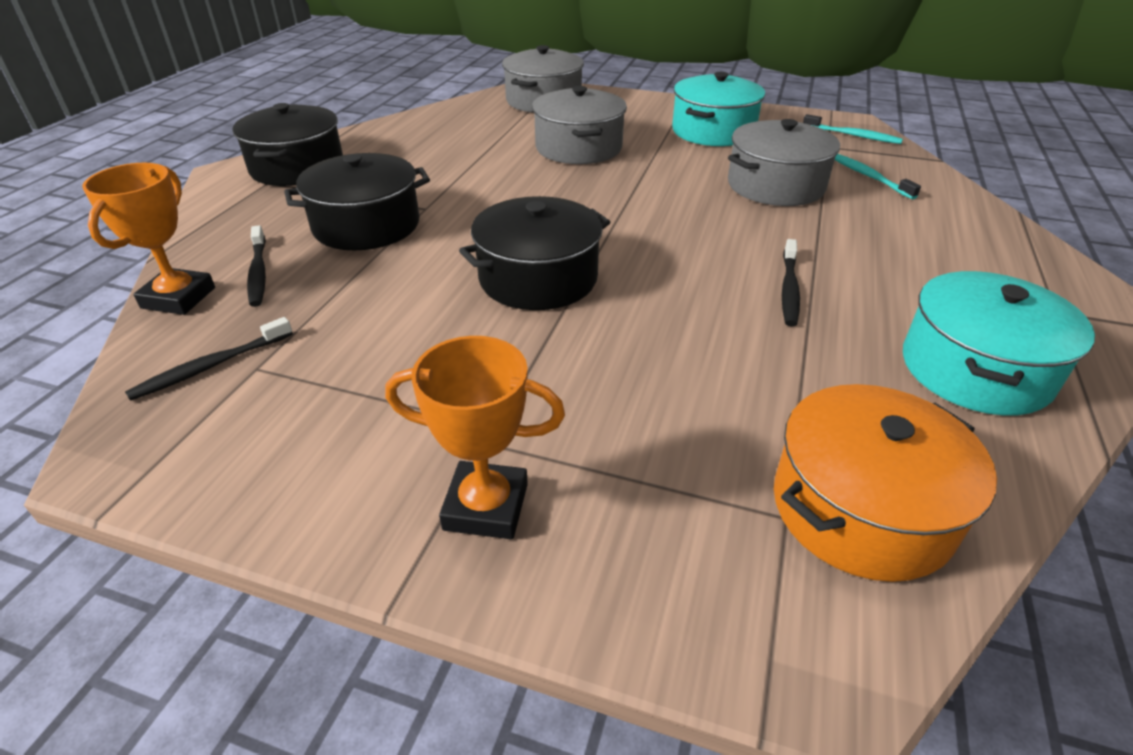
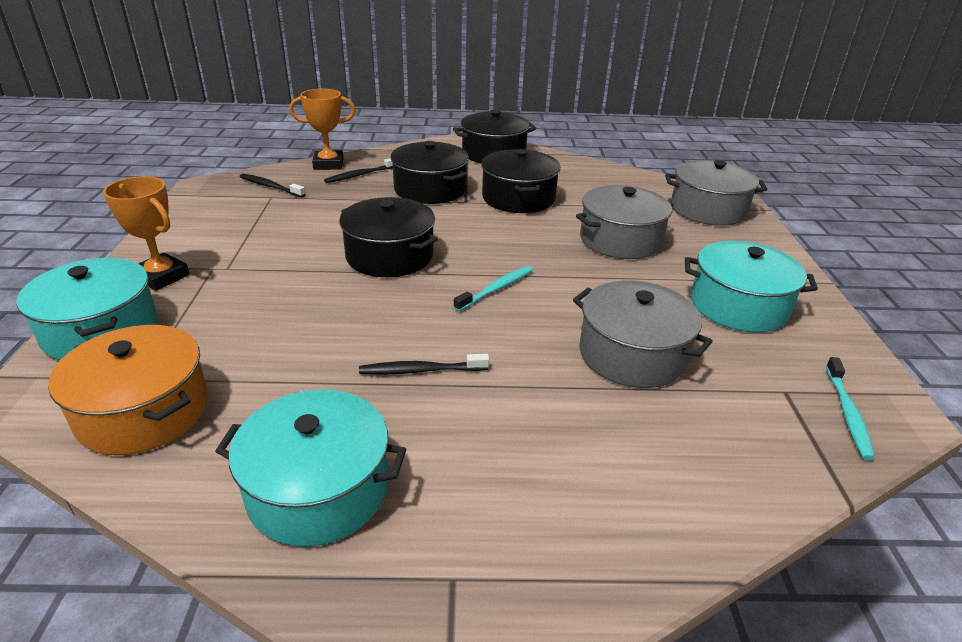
camera: 70 degrees right, 5 degrees down
(443, 176) = (518, 198): none -> black pot
(486, 506) = (161, 276): orange trophy -> orange trophy turned 45 degrees counterclockwise
(644, 579) = (101, 330): none -> turquoise pot
(869, 177) = (719, 426): turquoise toothbrush -> turquoise toothbrush (496, 289)

